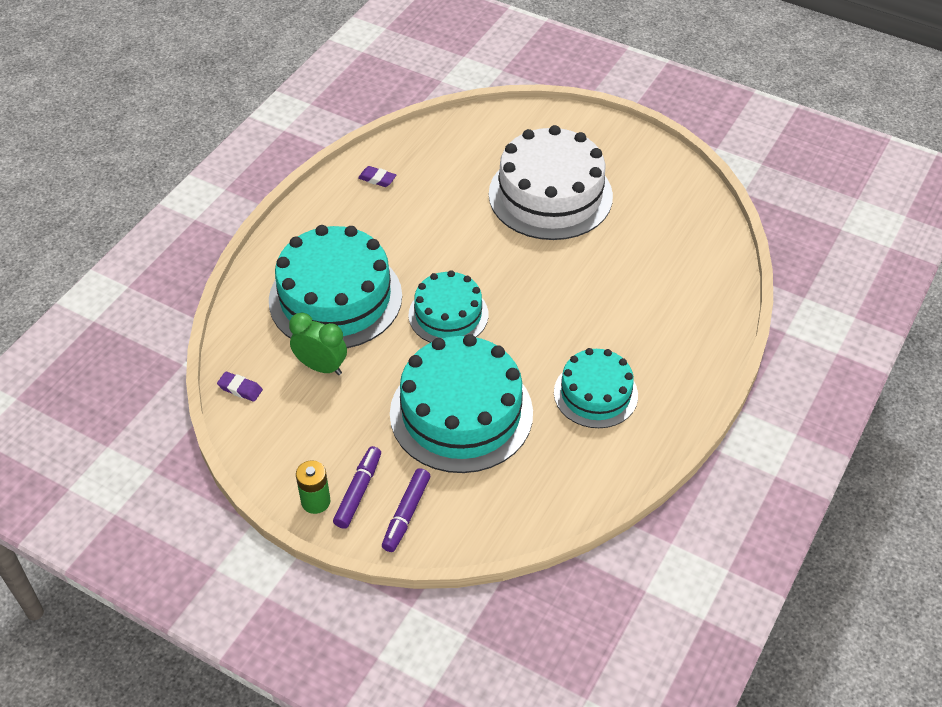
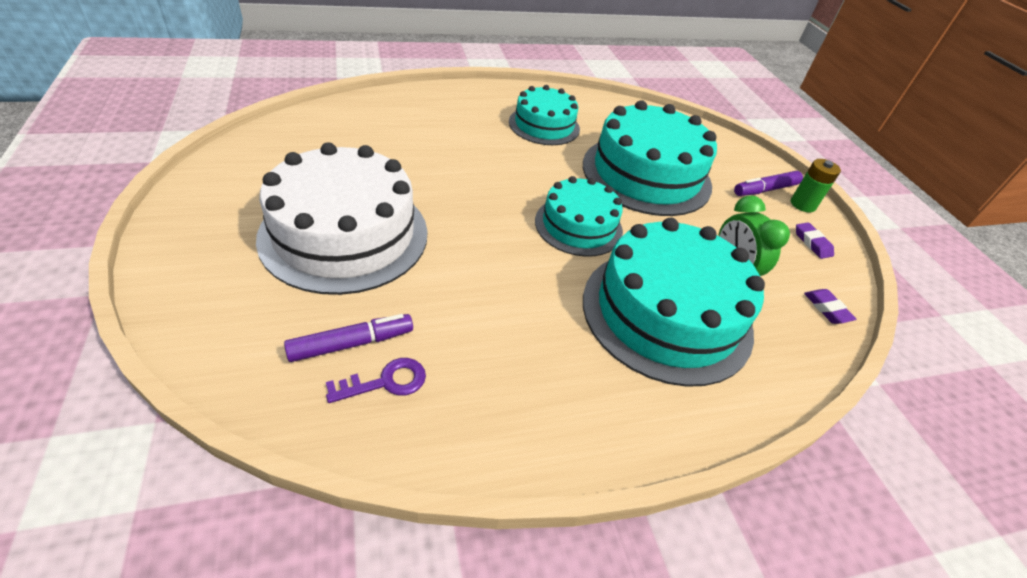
camera: 140 degrees left, 5 degrees down
(377, 179) = (469, 407): purple eraser -> purple eraser (812, 243)
(406, 514) = (740, 162): purple marker -> purple marker (352, 343)
(422, 160) = (386, 382): none -> purple key

